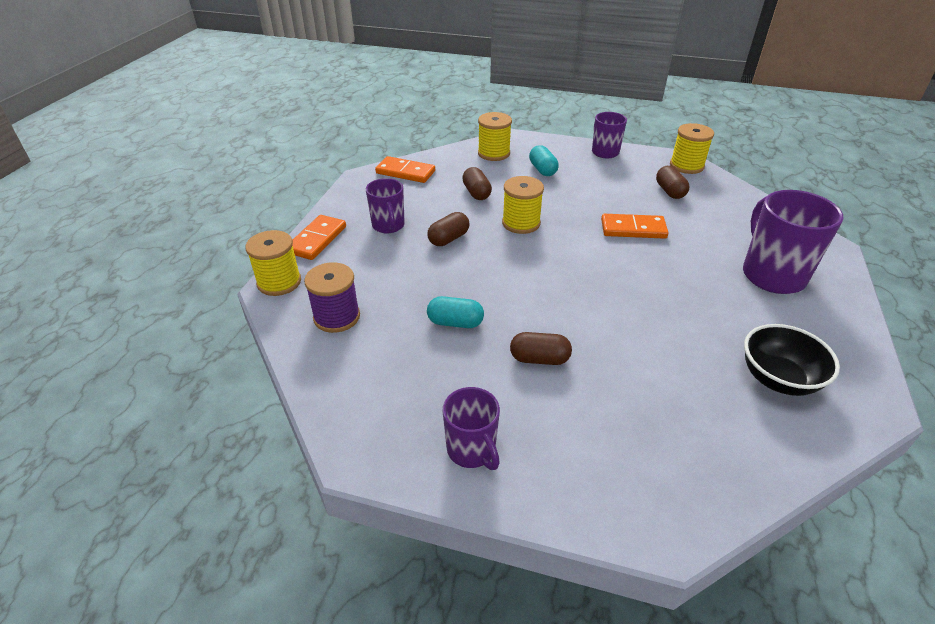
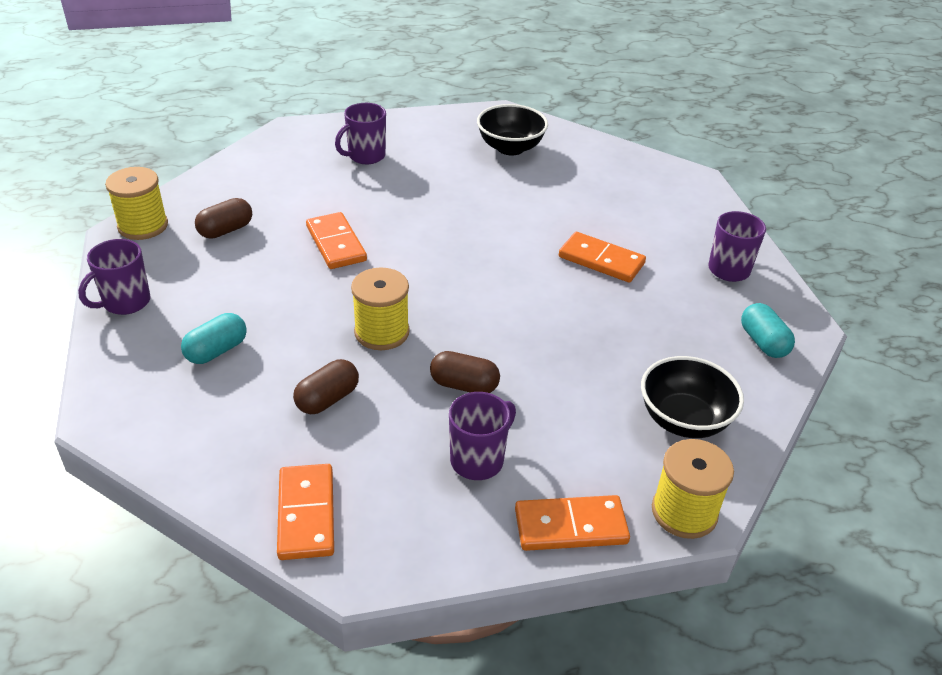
camera: 120 degrees left, 0 degrees up
(337, 317) = (684, 420): purple spool -> black bowl
(455, 322) = (605, 326): turquoise capsule -> turquoise capsule (763, 342)
(494, 153) = (180, 423): yellow spool -> none
(539, 359) = (601, 260): brown capsule -> orange domino
(771, 275) = (365, 156): purple mug -> purple mug, size x0.60

